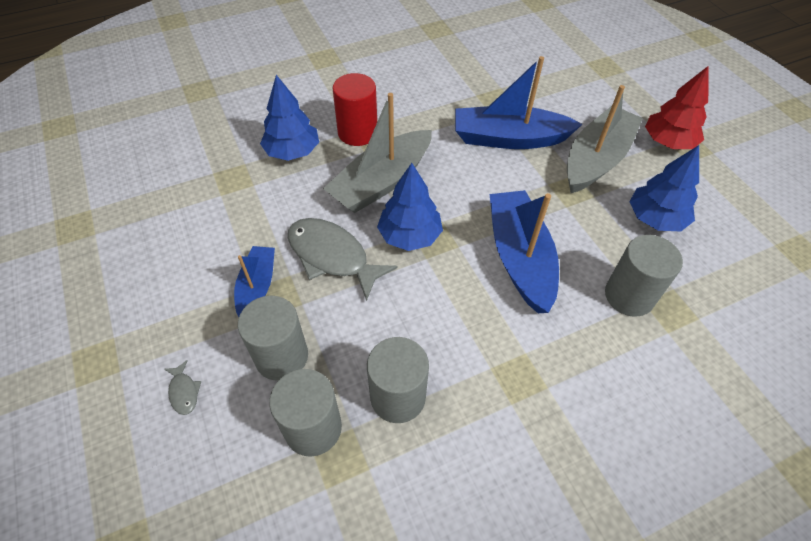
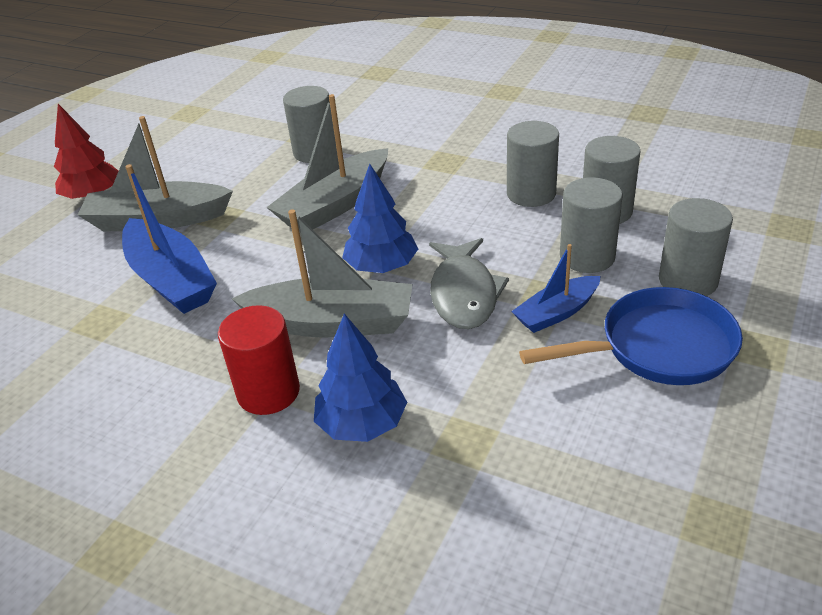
camera: 125 degrees left, 15 degrees down
(167, 310) = (658, 347): none -> blue pan
(184, 392) = (688, 280): grey fish -> grey cylinder
(519, 258) = (335, 205): blue boat -> grey boat
(655, 219) = (214, 169): blue tree -> none

